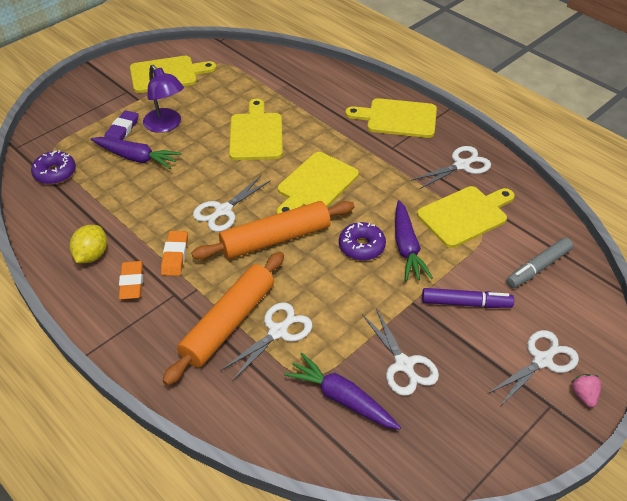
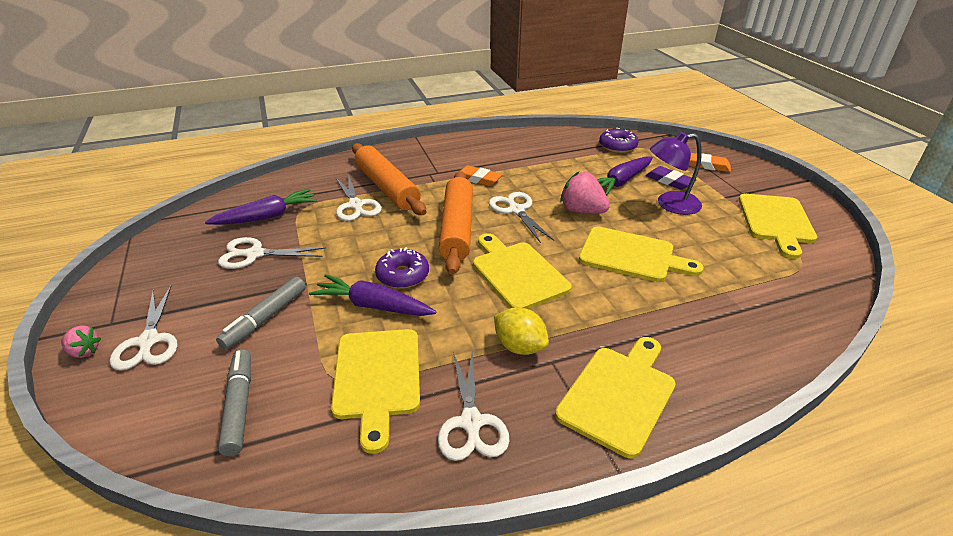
camera: 115 degrees right, 10 degrees down
(92, 255) = (507, 149): yellow lemon -> yellow lemon (519, 346)
(132, 283) = (465, 159): orange eraser -> orange eraser (706, 165)
(203, 171) = (582, 211): none -> pink strawberry
(466, 303) = (265, 318): purple marker -> grey marker

